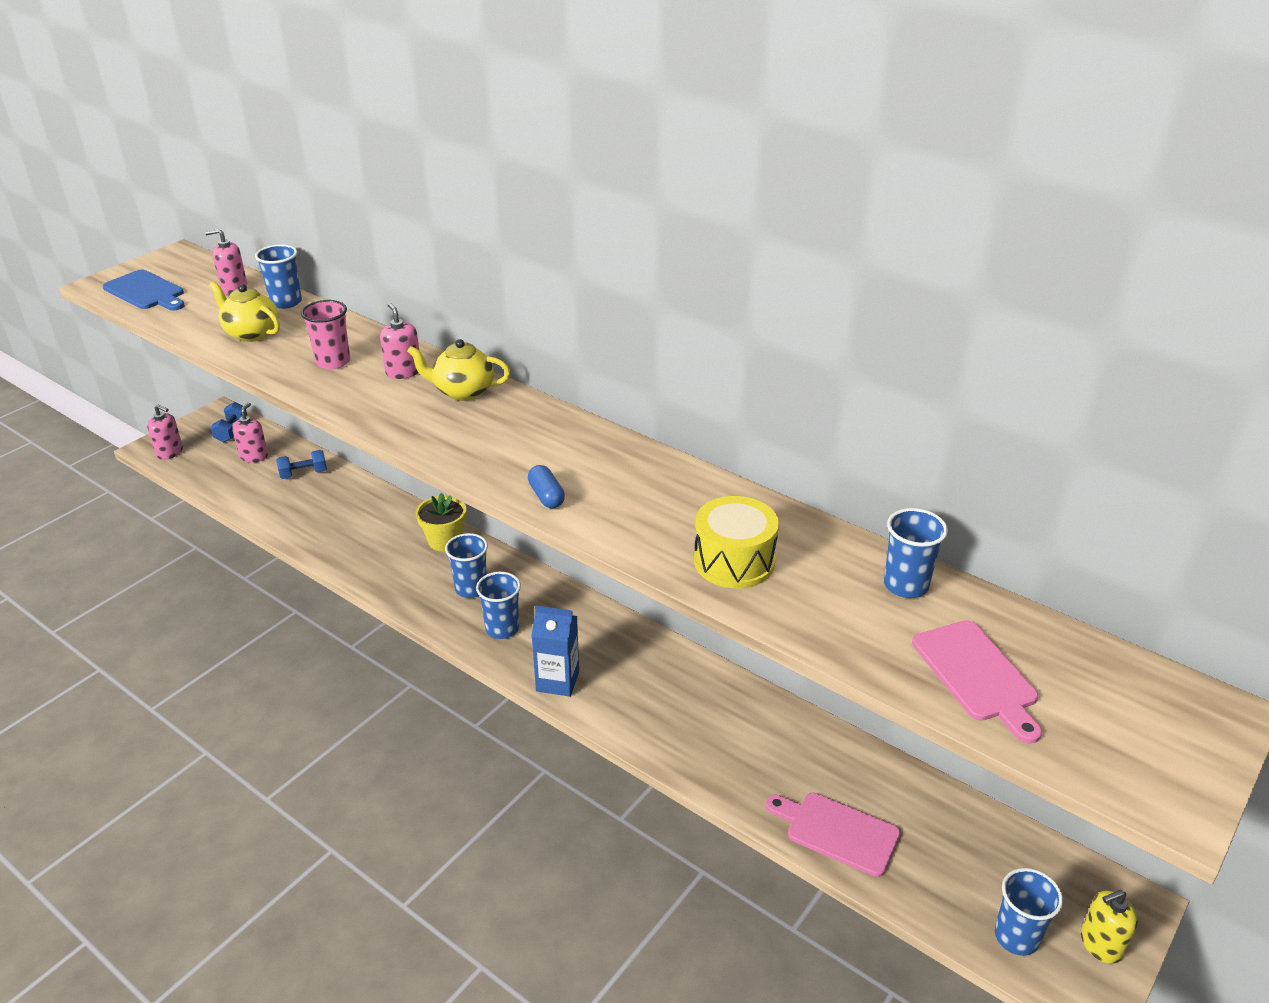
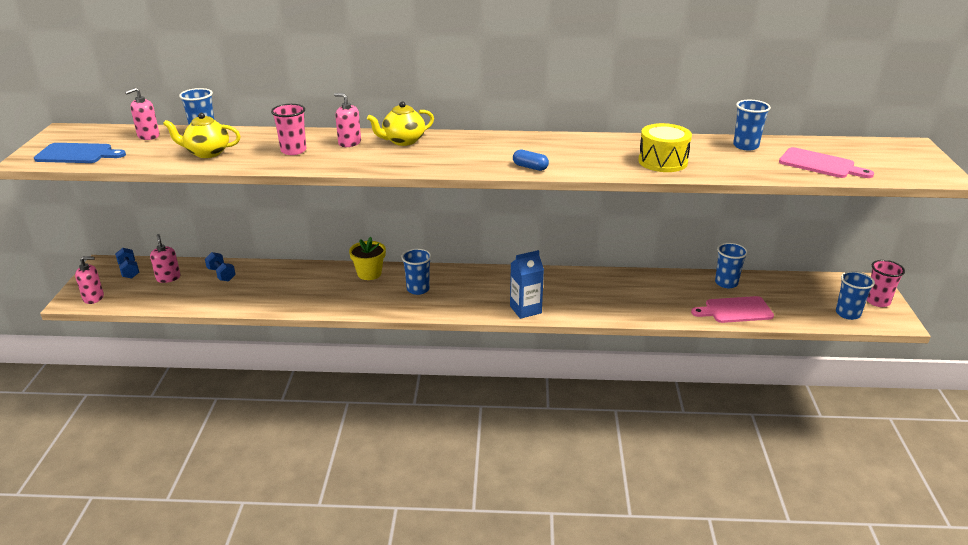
camera: 35 degrees left, 5 degrees down
(303, 474) = (221, 274): blue dumbbell -> blue dumbbell turned 75 degrees counterclockwise
(502, 629) = (462, 300): blue cup -> blue cup (726, 283)
(1100, 944) = (877, 301): yellow soap dispenser -> pink cup

